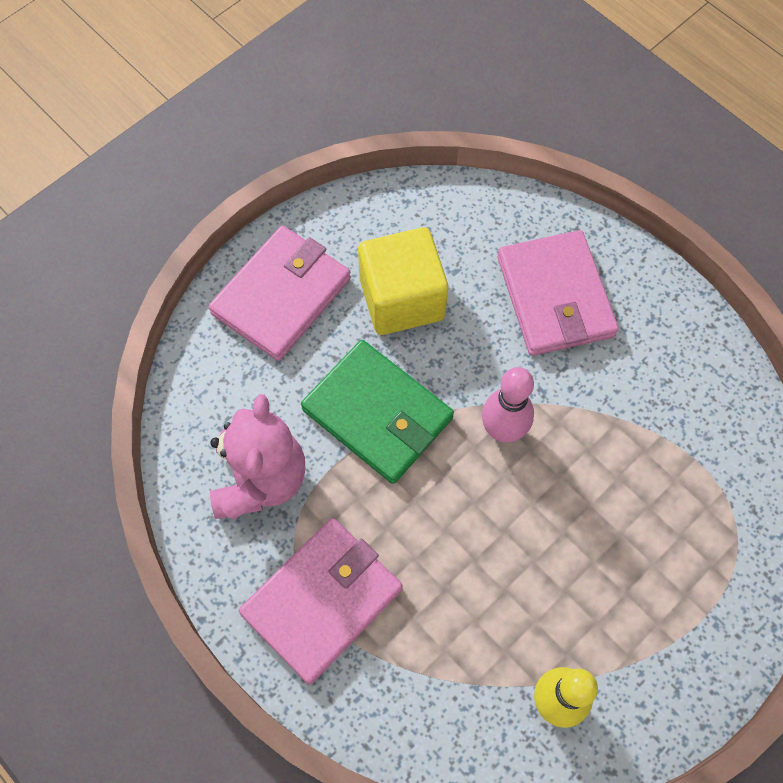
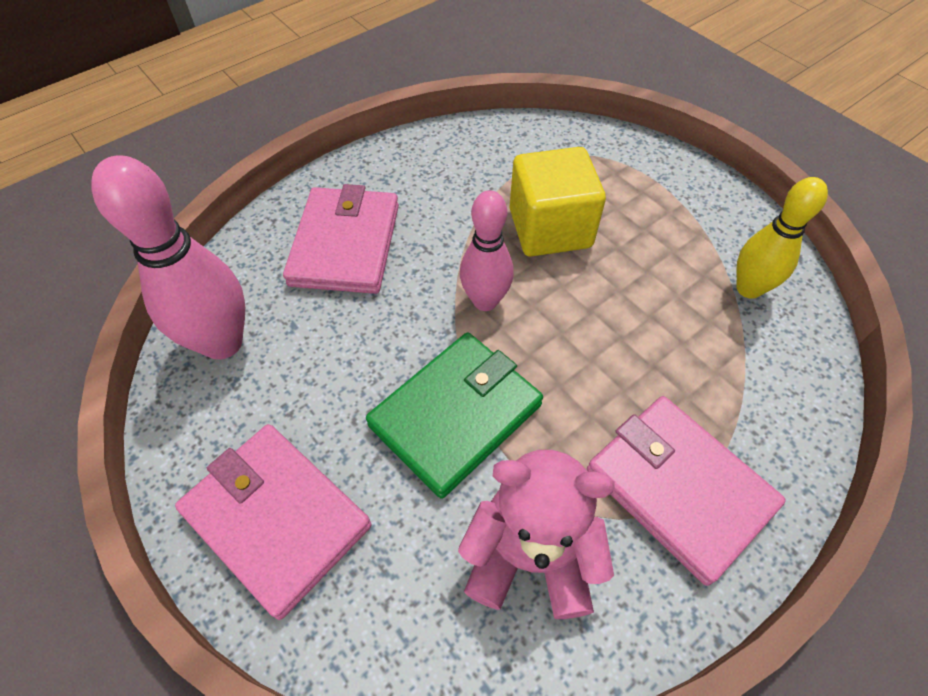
camera: 85 degrees left, 10 degrees down
(402, 299) = (315, 379): yellow cube -> yellow cube (550, 228)
(431, 221) = (222, 342): none -> pink bowling pin
(555, 297) = (345, 244): pink wallet -> pink wallet turned 75 degrees counterclockwise

